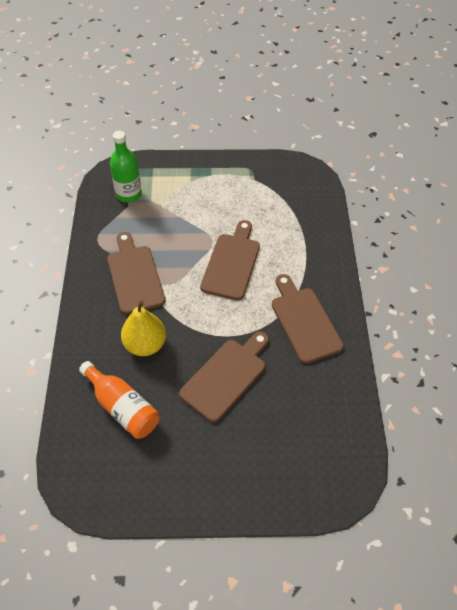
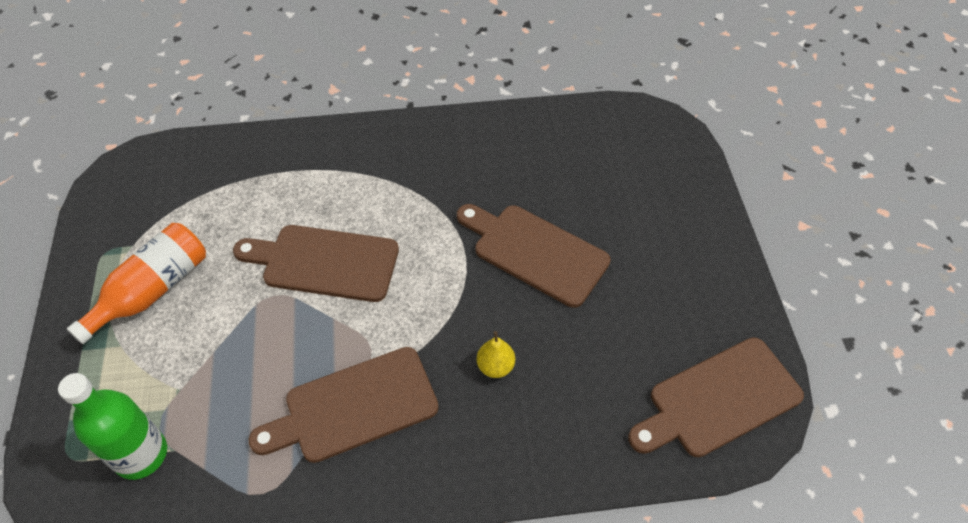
camera: 95 degrees left, 0 degrees up
(122, 407) = (612, 380): orange bottle -> orange bottle (152, 291)
(145, 344) = (495, 366): yellow pear -> yellow pear, size x0.53
(304, 321) = (431, 168): brown cutting board -> brown cutting board (718, 399)

